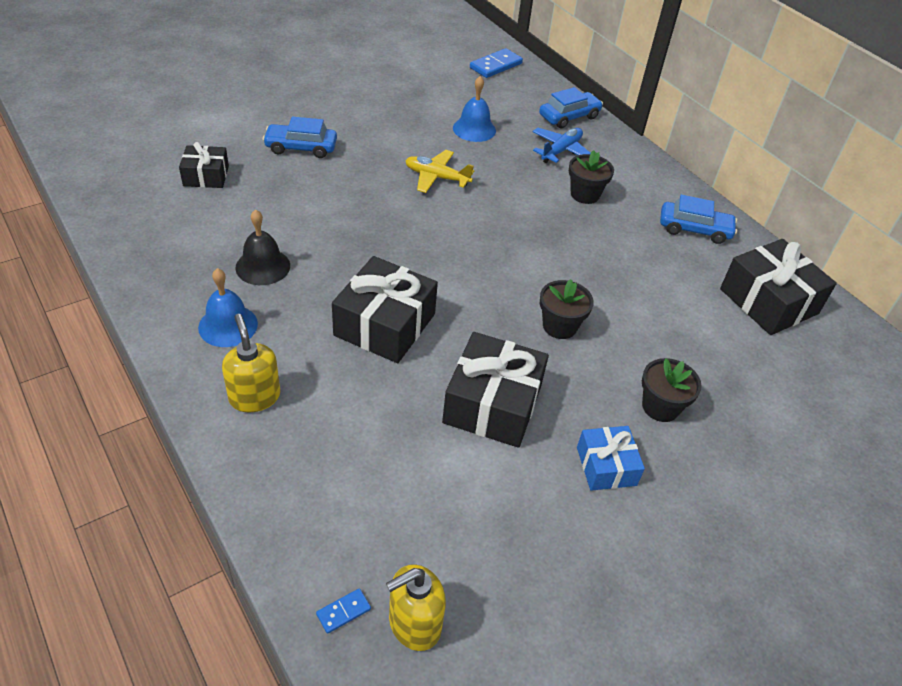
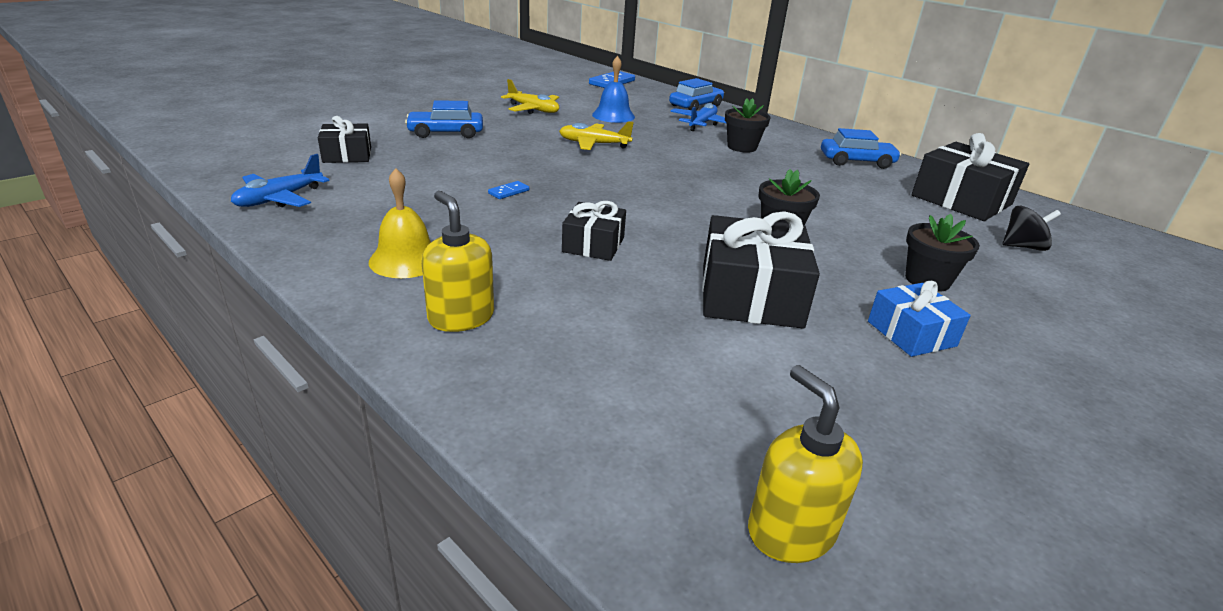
camera: 10 degrees left, 15 degrees down
(141, 235) = (279, 199): none -> blue plane
(228, 325) = (406, 260): blue bell -> yellow bell
(263, 266) = (433, 212): black bell -> none
(343, 612) = (682, 533): blue domino -> blue domino (509, 192)
(385, 325) = (593, 244): black gift -> black gift, size x0.58
(396, 113) = (533, 110): none -> yellow plane
(414, 623) = (790, 531): yellow soap dispenser -> yellow soap dispenser turned 105 degrees clockwise
(784, 375) = (1022, 247): none -> black spinning top

